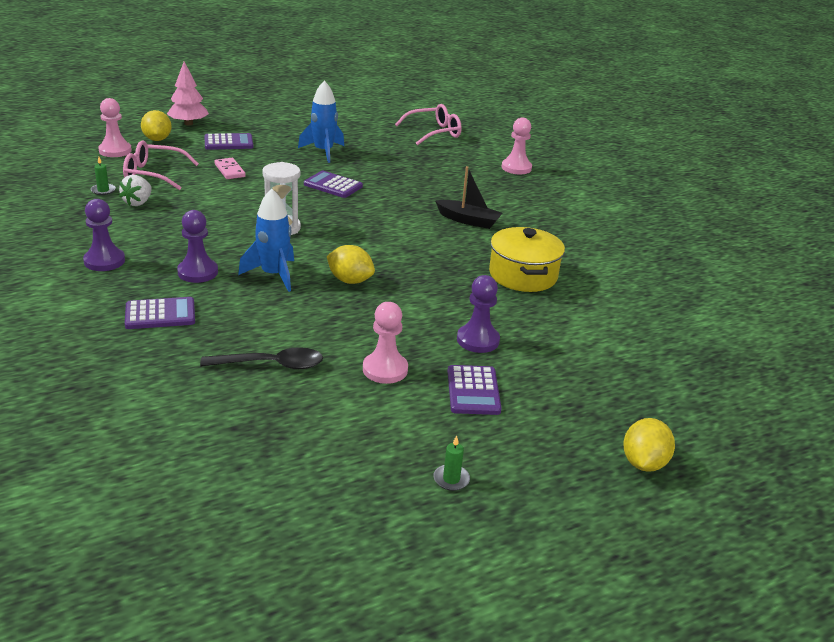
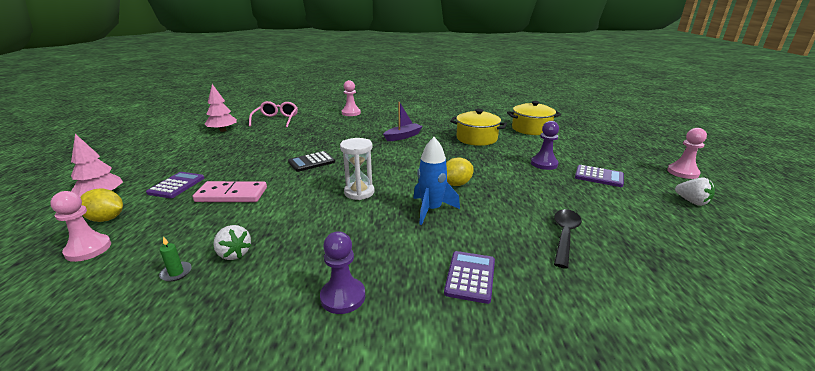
camera: 60 degrees left, 5 degrees down
(153, 174) = (183, 234): pink glasses -> none
(198, 272) = (405, 243): purple pawn -> none
(229, 170) = (231, 195): pink domino -> pink domino, size x1.64
(323, 152) = (253, 154): blue rocket -> none
(333, 185) = (311, 162): purple calculator -> black calculator
(370, 117) = (223, 130): none -> pink tree
(385, 369) = (574, 196): pink pawn -> pink pawn (682, 172)
(451, 479) = (692, 202): green candle -> white strawberry
(468, 220) = (403, 136): black boat -> purple boat
(627, 319) = (531, 129): none -> yellow pot
(643, 463) = (660, 155): yellow lemon -> none

